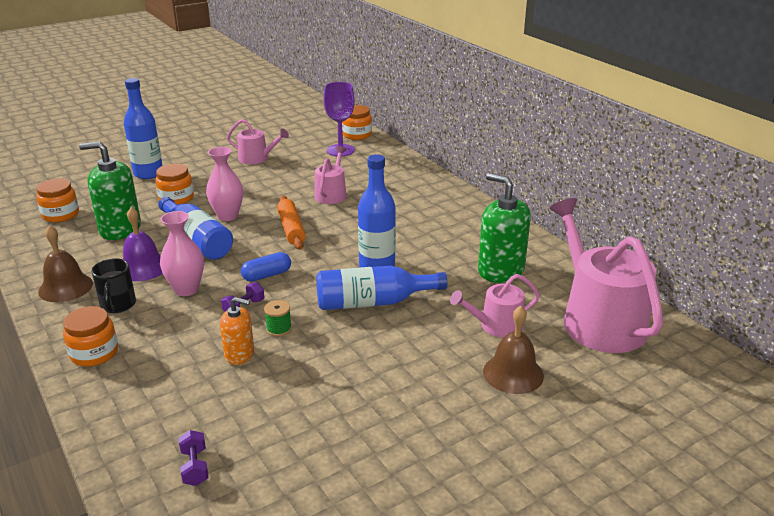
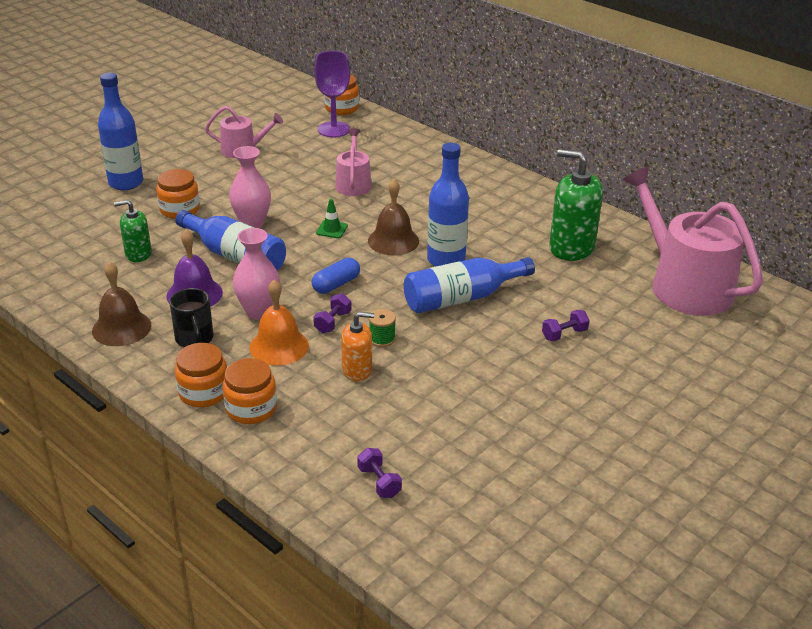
camera: 15 degrees left, 5 degrees up
(60, 215) = (54, 245): orange jar -> orange jar (251, 408)
(120, 229) = (138, 254): green soap dispenser -> green soap dispenser, size x0.58
(184, 322) = (279, 346): none -> orange bell
(291, 229) = (332, 229): orange rolling pin -> green traffic cone
(453, 350) = (564, 334): none -> purple dumbbell
(496, 326) = (593, 304): pink watering can -> none
(513, 373) = (629, 348): brown bell -> brown bell (393, 241)

